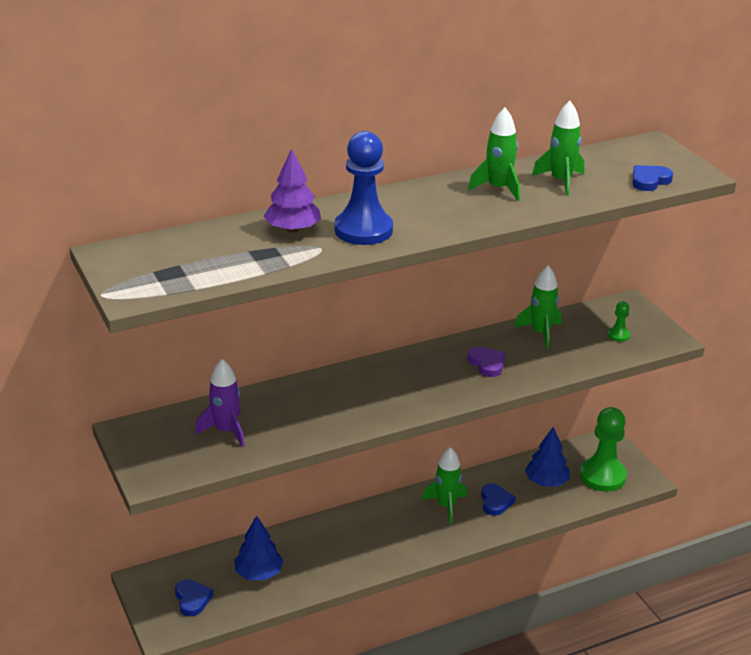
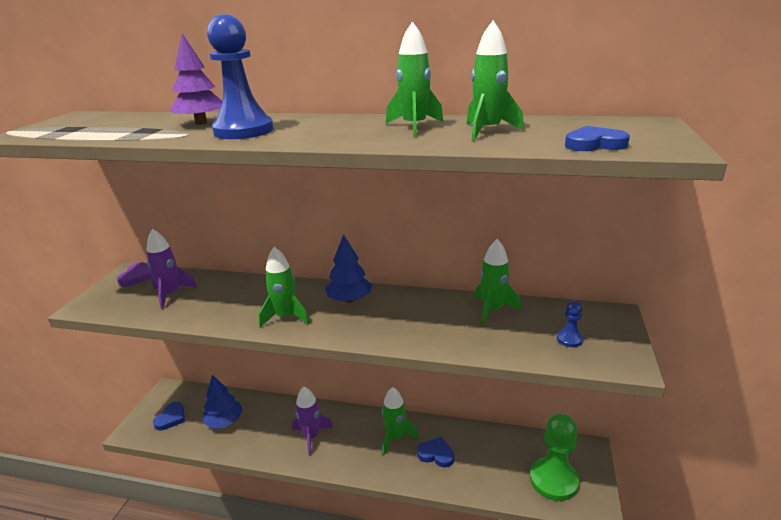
camera: 40 degrees right, 5 degrees down
(368, 542) = (311, 437): none -> purple rocket
(379, 405) = (286, 317): none -> green rocket
(487, 364) = (412, 318): purple heart -> purple heart (136, 277)
(495, 502) = (436, 454): blue heart -> blue heart turned 105 degrees counterclockwise
(546, 482) = (496, 459): blue tree -> blue tree (349, 299)
(618, 335) = (569, 339): green pawn -> blue pawn

